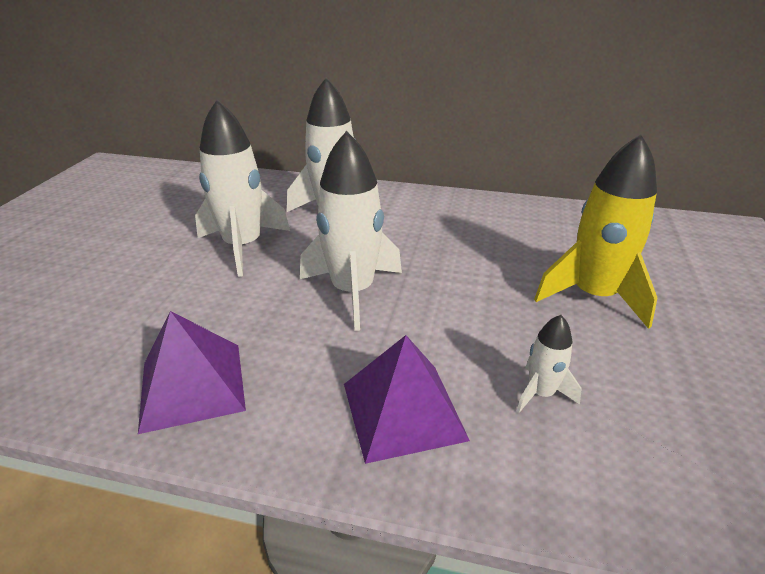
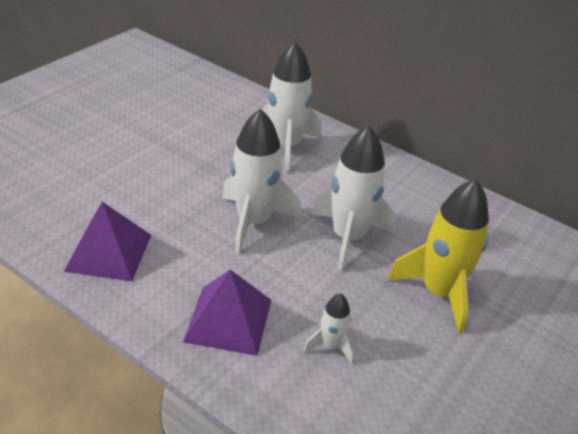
camera: 20 degrees right, 5 degrees up
(243, 246) = (197, 156): white rocket -> white rocket (348, 237)

